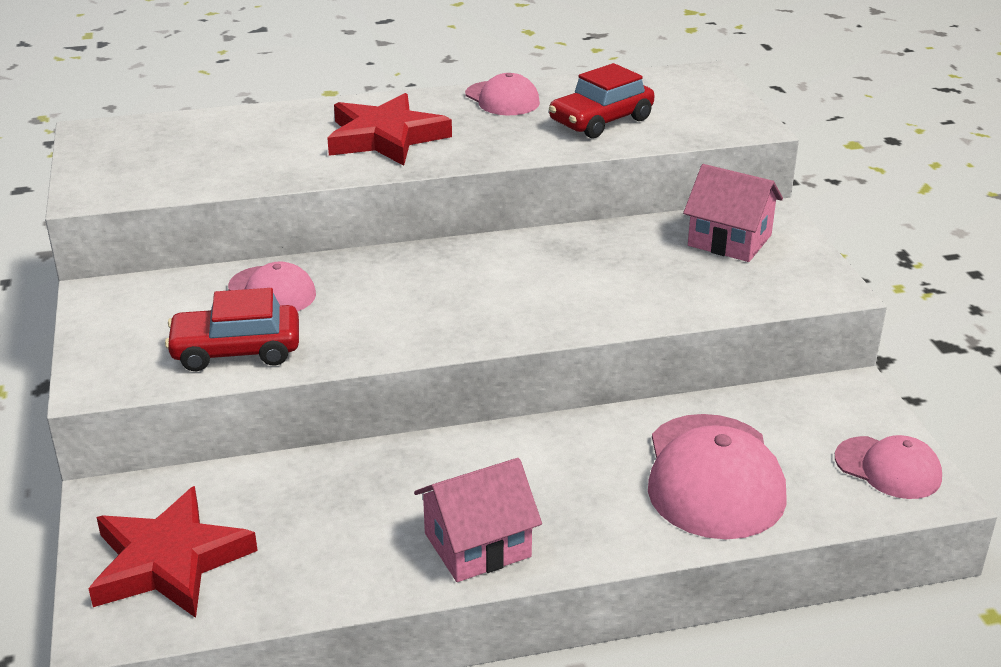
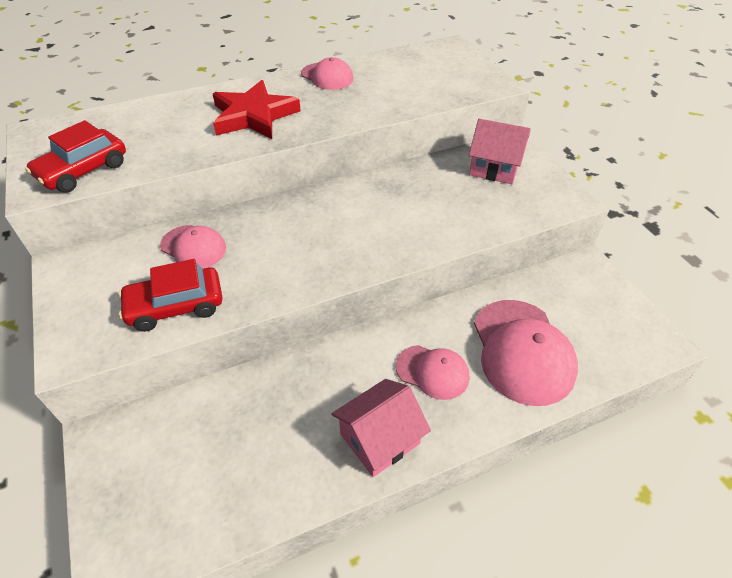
camera: 10 degrees left, 15 degrees up
(169, 561) = (155, 492): red star -> none
(601, 121) = (398, 88): red car -> red car (83, 170)
(888, 468) = (629, 327): pink cap -> pink cap (432, 372)

